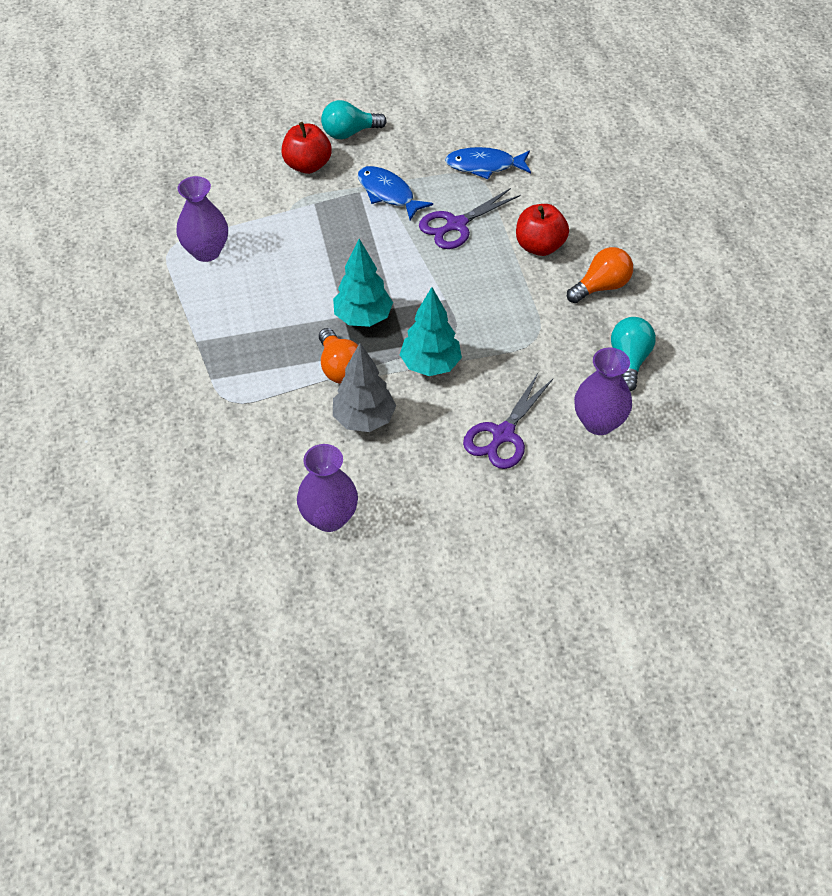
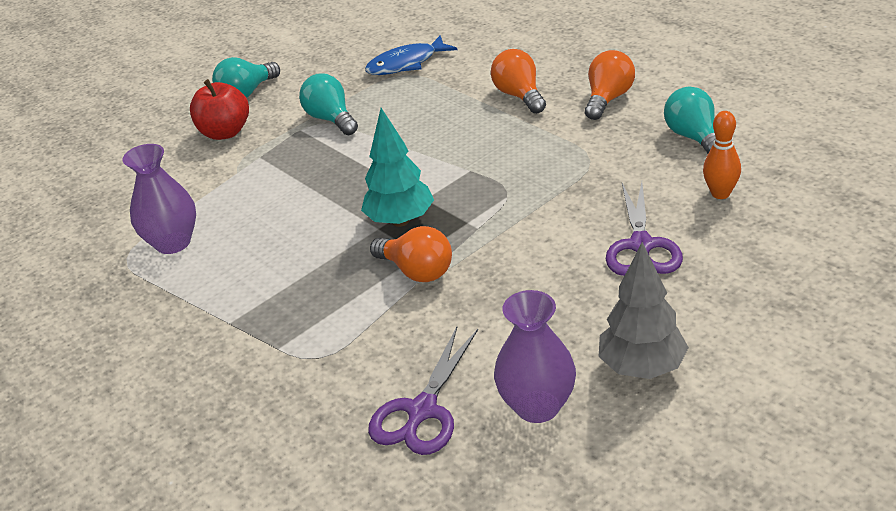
camera: 25 degrees left, 15 degrees down
(364, 419) = (486, 301): grey tree -> grey tree (642, 368)
(388, 193) = (331, 119): blue fish -> turquoise light bulb
(430, 365) = (509, 226): turquoise tree -> none
(456, 225) = (423, 113): purple scissors -> purple scissors (422, 410)
(539, 246) = (519, 96): red apple -> orange light bulb
(599, 422) = (720, 193): purple vase -> orange bowling pin

